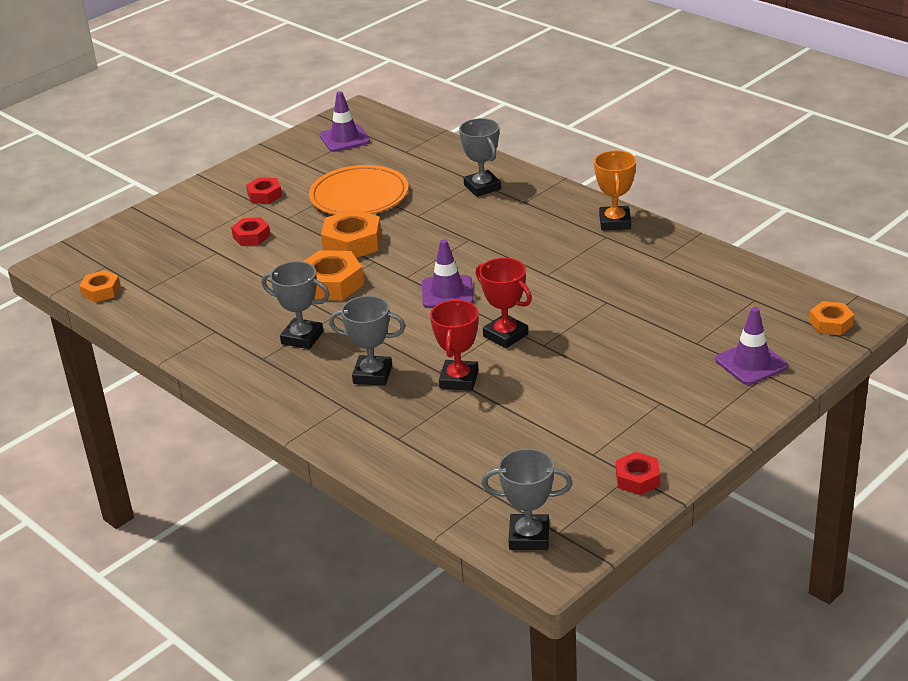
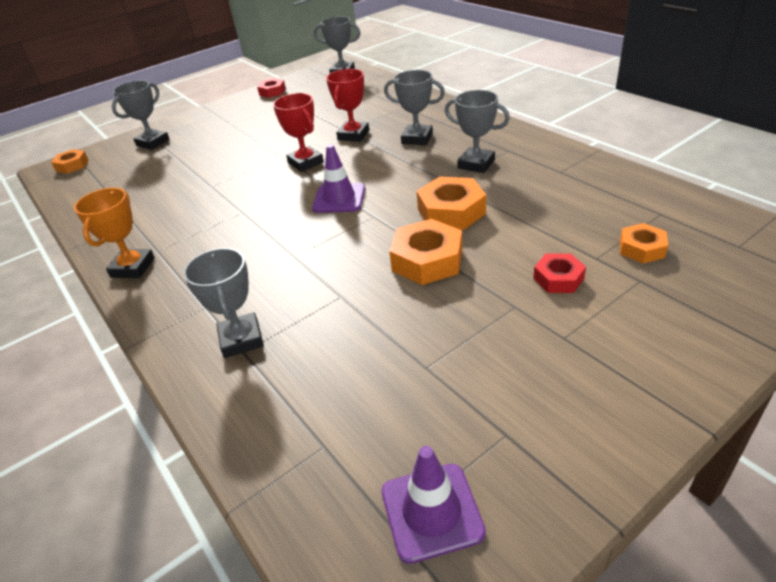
camera: 170 degrees left, 5 degrees up
(101, 291) = (716, 214): orange nut -> orange nut (641, 249)
(264, 195) = (561, 356): red nut -> none
(359, 196) = (413, 339): orange plate -> none
(751, 363) = (153, 143): purple traffic cone -> grey trophy

